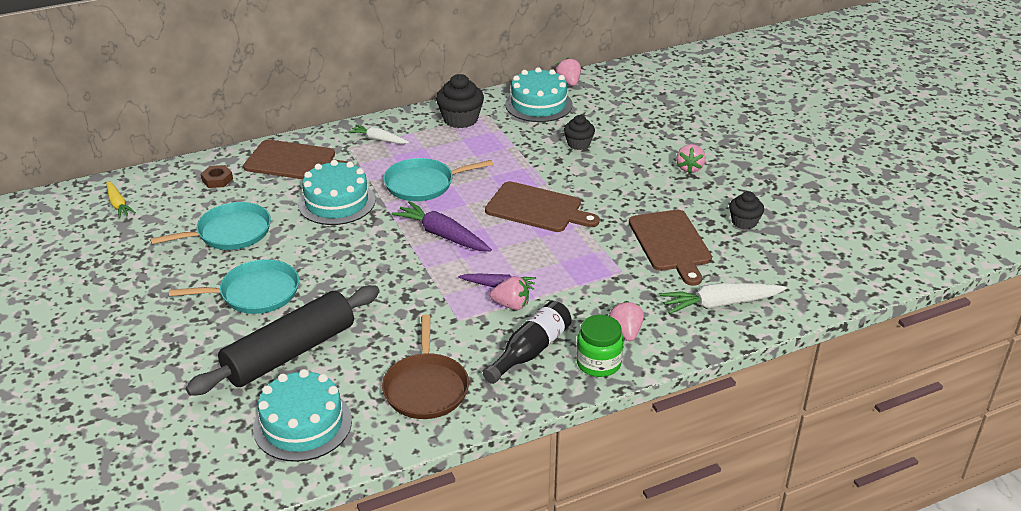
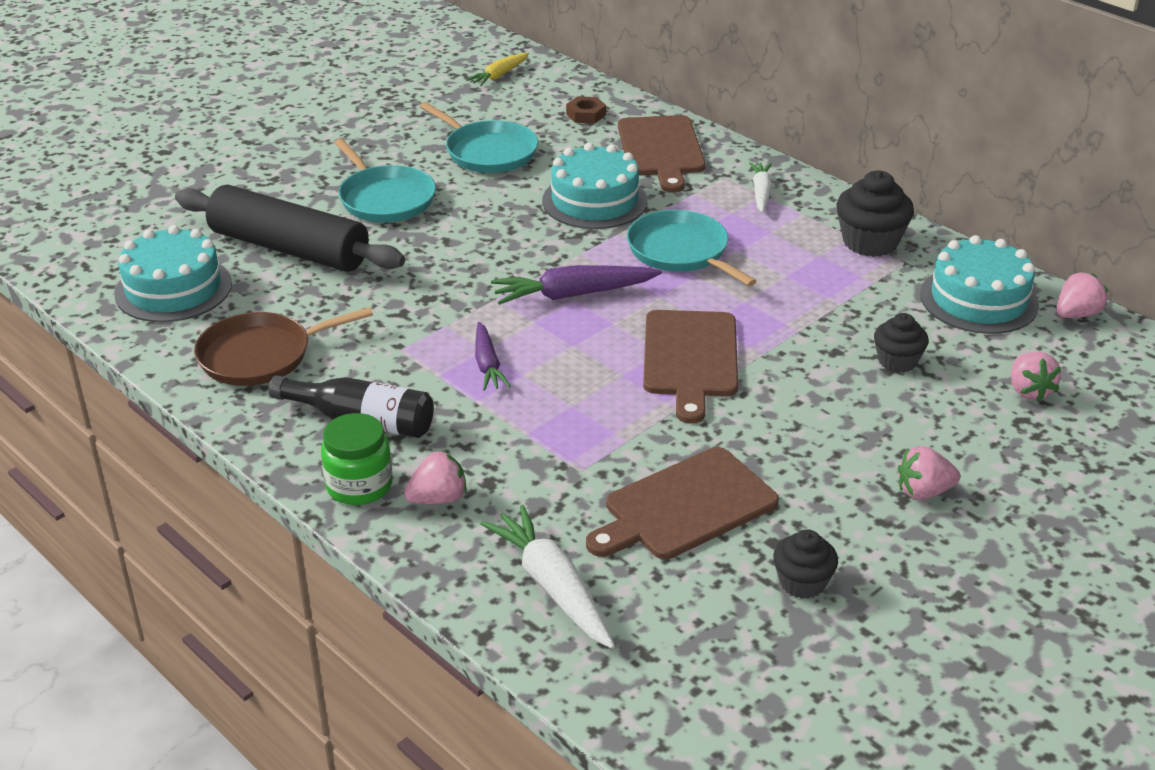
camera: 70 degrees right, 0 degrees up
(442, 235) = (573, 295): purple carrot -> purple carrot turned 120 degrees counterclockwise
(511, 305) = (451, 384): pink strawberry -> pink strawberry (1029, 391)

